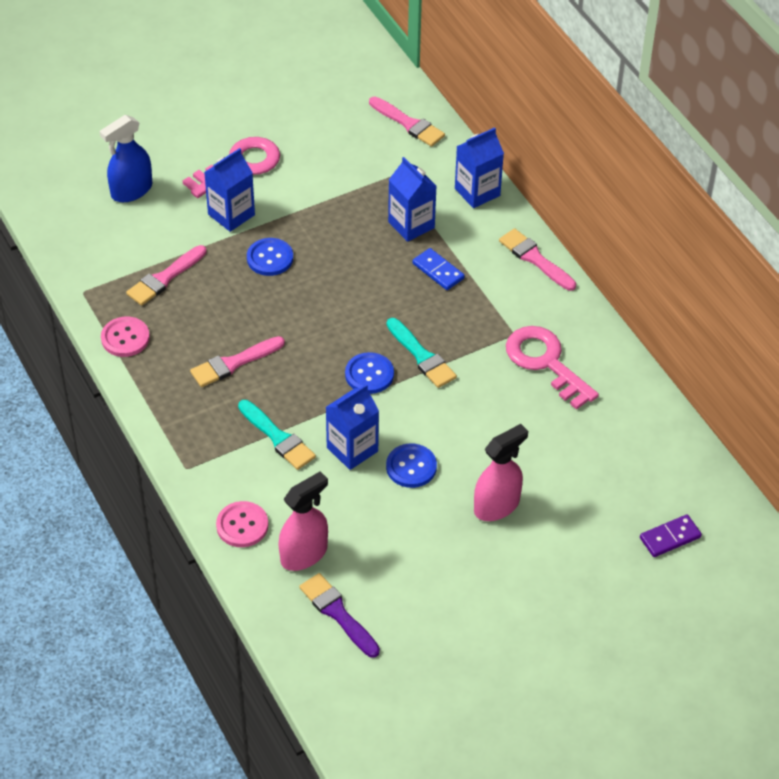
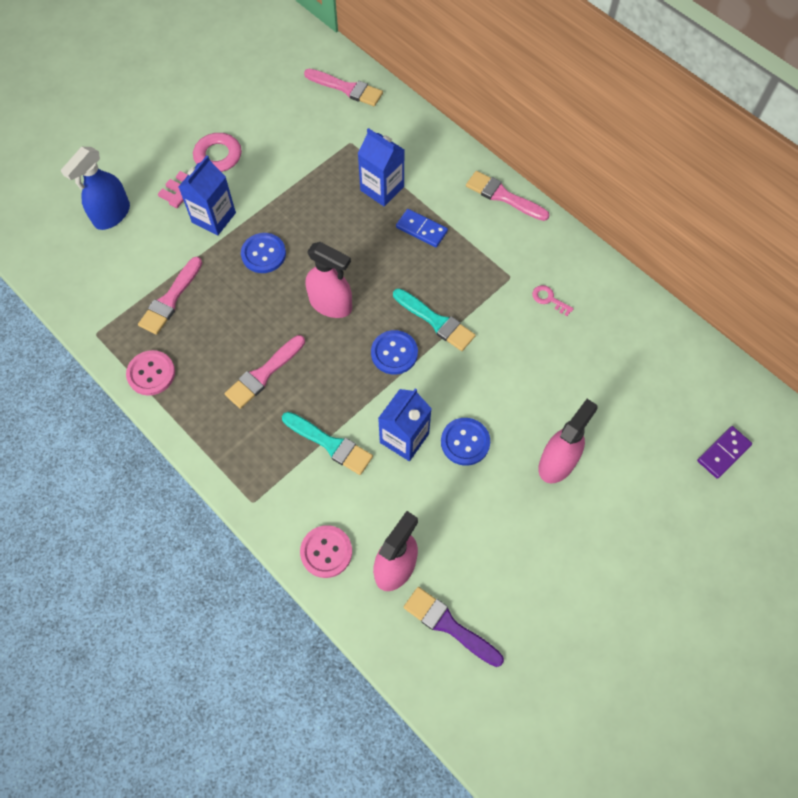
camera: 15 degrees left, 15 degrees up
(321, 317) = (331, 304): none -> pink spray bottle
(477, 192) = (430, 142): blue carton -> none
(545, 362) = (549, 299): pink key -> pink key, size x0.41

